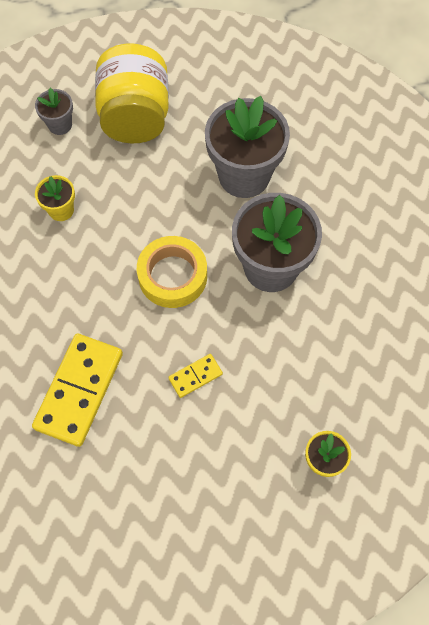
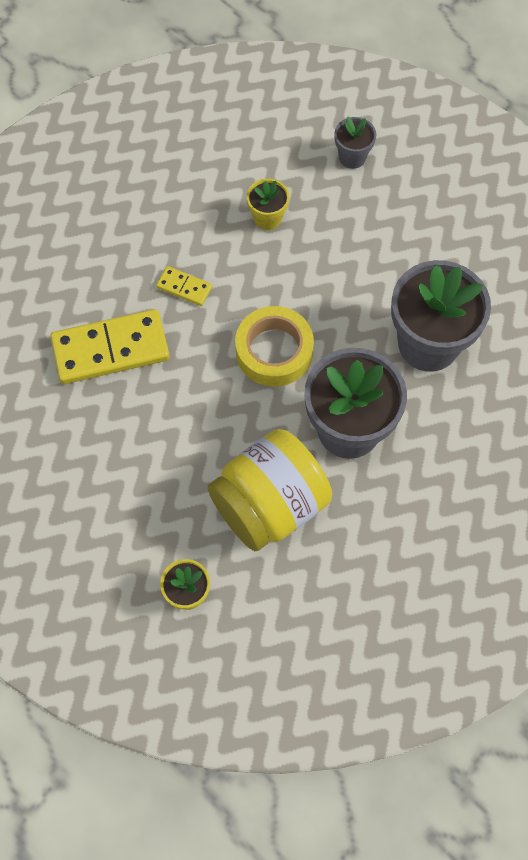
camera: 55 degrees right, 0 degrees up
(135, 116) = (413, 210): yellow jar -> yellow jar (269, 505)
(195, 376) = (191, 433): yellow domino -> yellow domino (184, 287)

